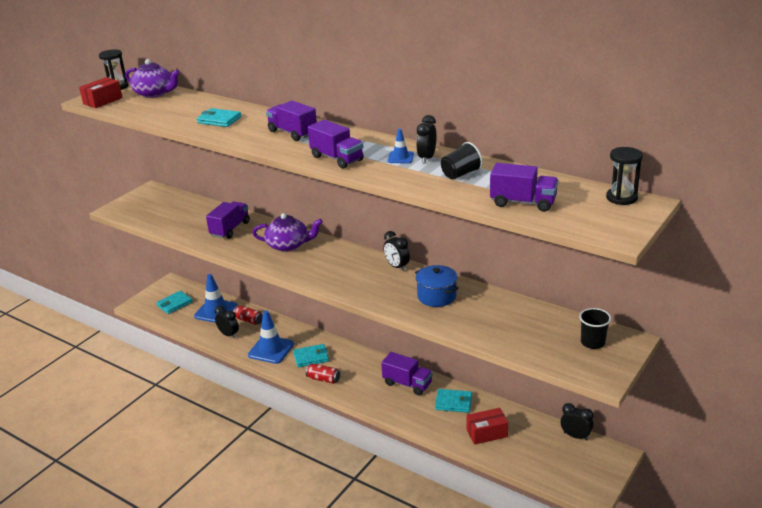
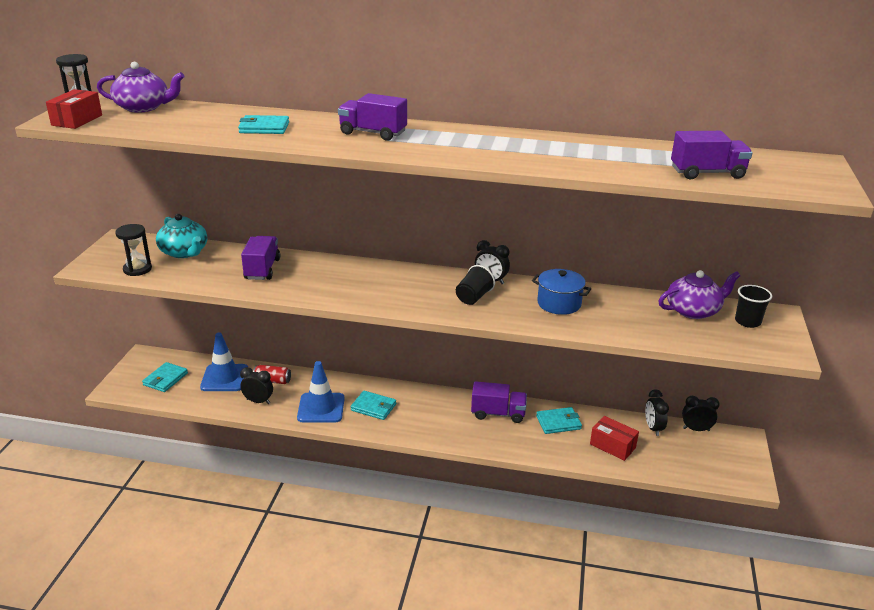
camera: 25 degrees left, 0 degrees up
(186, 206) = (184, 252): none -> turquoise teapot
(288, 245) = (349, 276): purple teapot -> purple teapot (694, 310)
(311, 357) = (373, 407): turquoise wallet -> turquoise wallet turned 60 degrees clockwise
(323, 379) = (403, 428): red can -> none
(337, 158) = (457, 153): purple truck -> none
(400, 158) = (527, 145): blue traffic cone -> none
(426, 158) = (556, 143): black clock -> black clock (653, 428)
(460, 174) = (611, 154): black cup -> black cup (473, 297)
(487, 433) = (612, 446): red box -> red box turned 75 degrees clockwise
(621, 198) = (791, 159): black hourglass -> black hourglass (137, 269)

